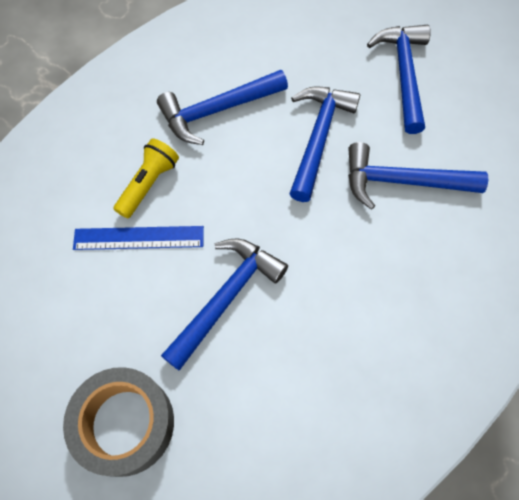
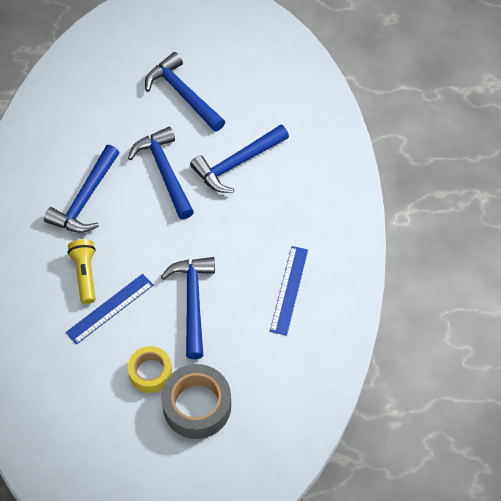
camera: 40 degrees left, 5 degrees down
(114, 341) = (150, 372): none -> yellow tape
(343, 368) = (289, 290): none -> blue ruler

